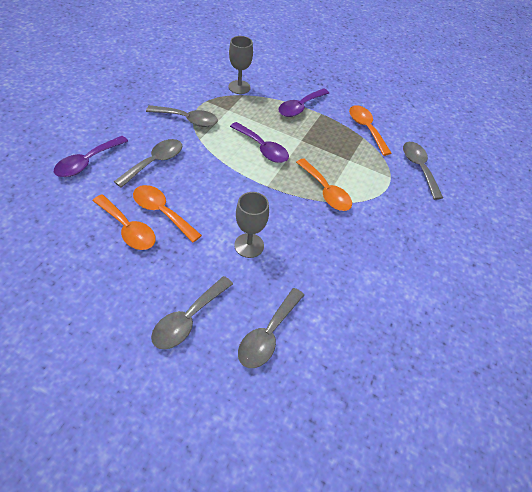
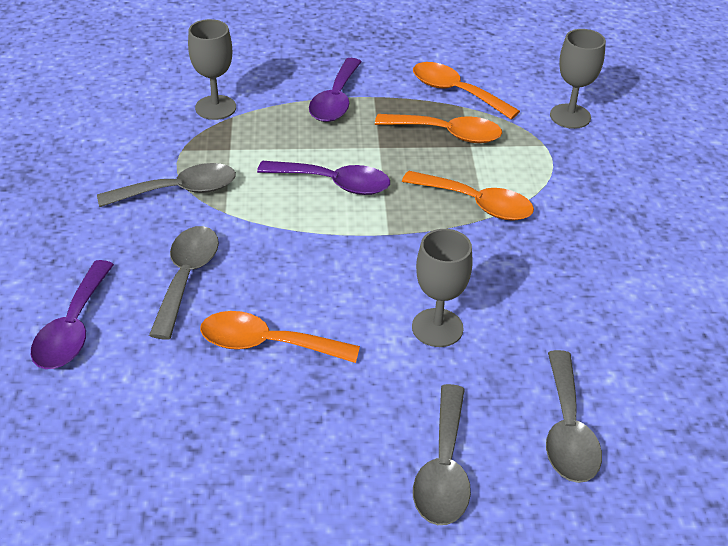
camera: 25 degrees left, 10 degrees down
(128, 229) = (237, 393): orange spoon -> orange spoon (447, 134)
(418, 168) = (570, 116): grey spoon -> grey goblet

